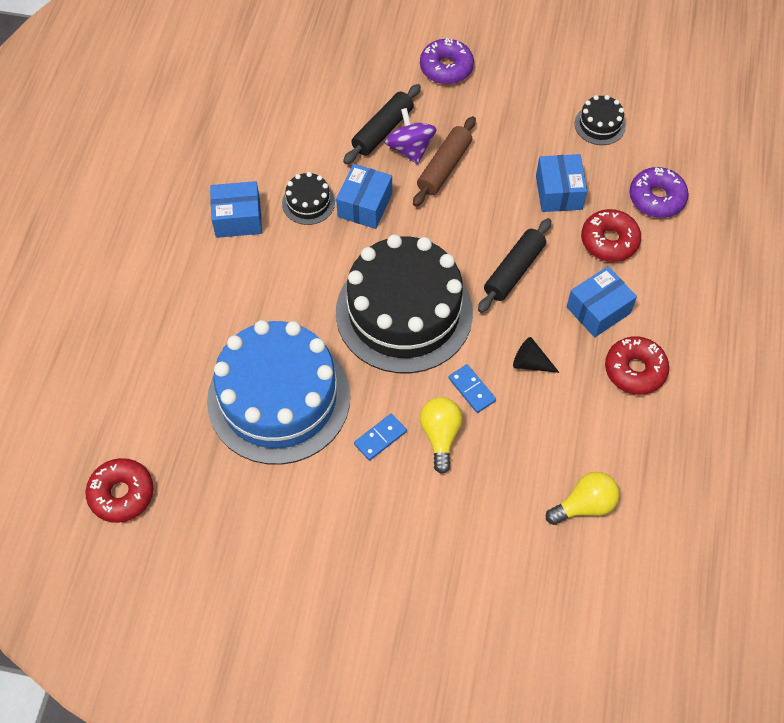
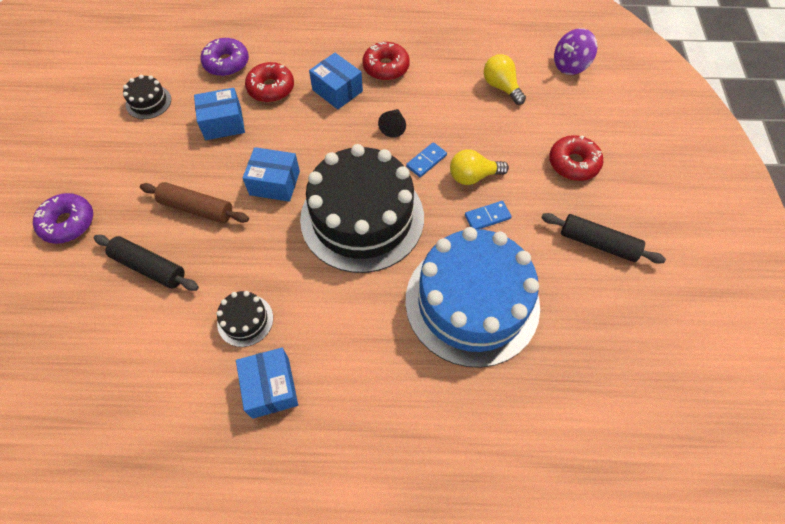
camera: 100 degrees left, 0 degrees up
(122, 494) = (611, 422): red donut -> red donut (573, 163)
(365, 205) = (245, 268): blue box -> blue box (274, 183)
(380, 438) = (487, 217): blue domino -> blue domino turned 60 degrees counterclockwise
(410, 149) = (174, 239): purple spinning top -> purple spinning top (570, 65)
(514, 271) = (307, 145): black rolling pin -> black rolling pin (598, 243)

